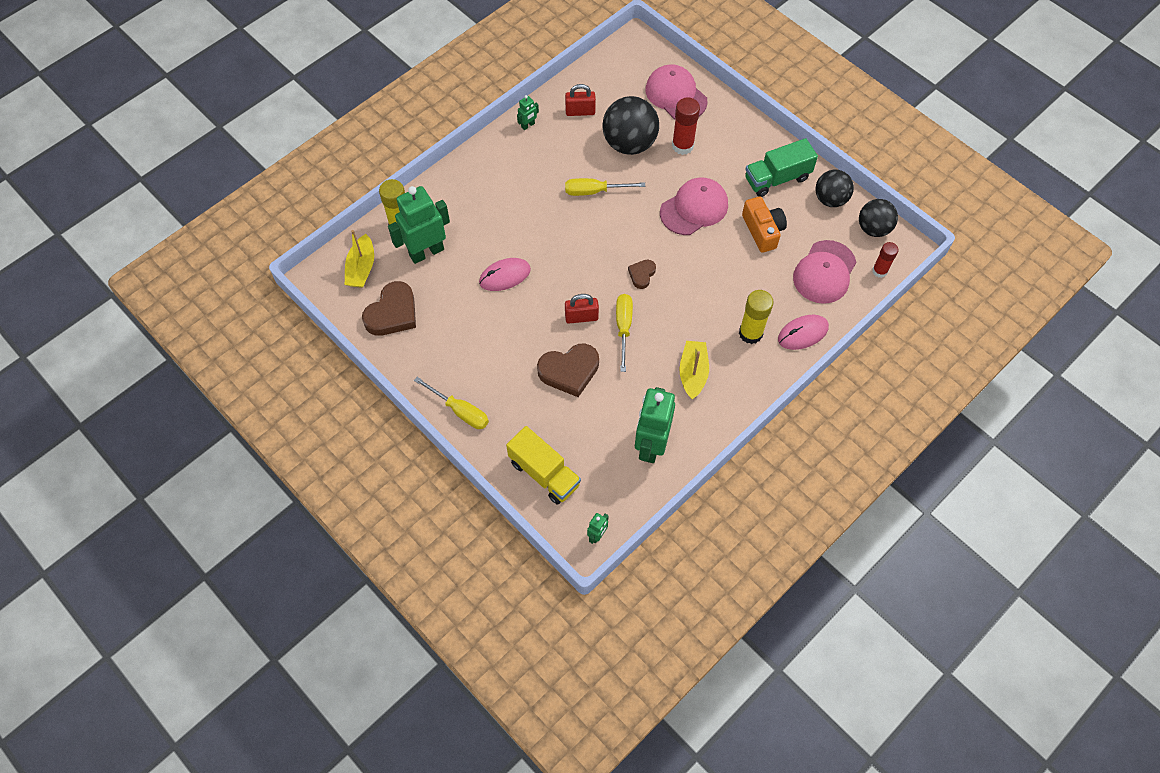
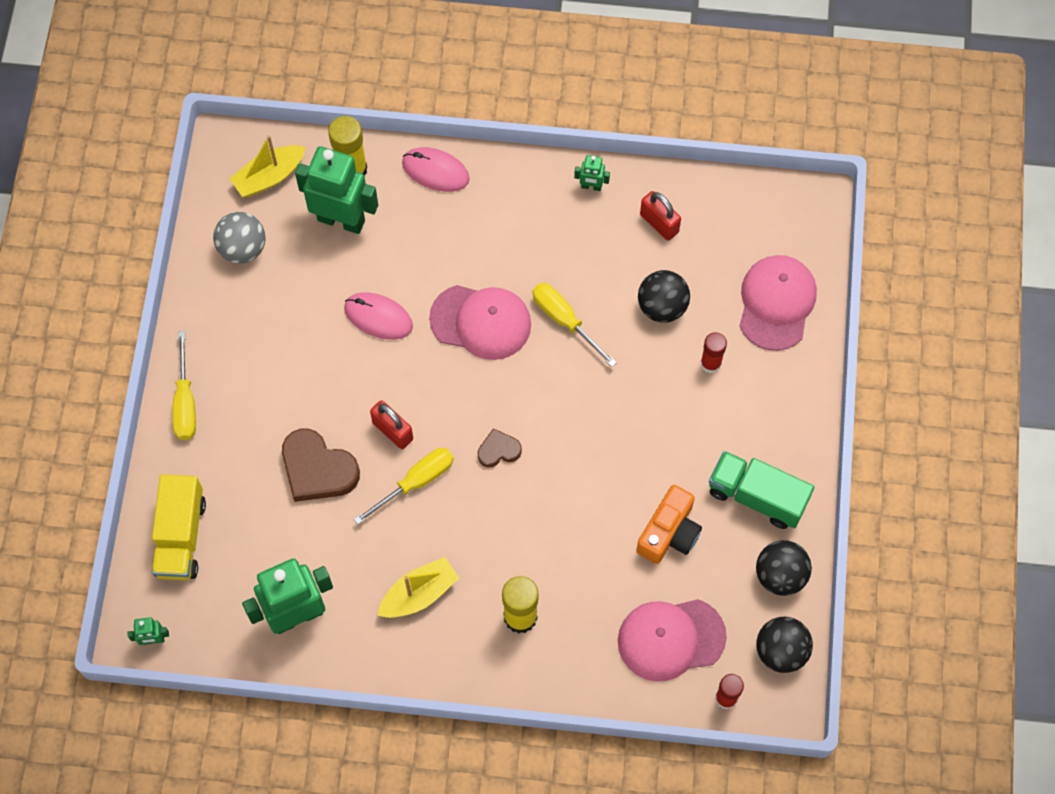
camera: 50 degrees right, 5 degrees up
(392, 313) = (242, 248): brown heart -> grey ball
(629, 143) = (662, 307): black ball -> black ball, size x0.64
(682, 146) = (710, 363): red glue stick -> red glue stick, size x0.65
(694, 208) = (634, 439): pink cap -> pink cap (481, 322)
(803, 333) = (567, 672): pink mouse -> pink mouse (435, 171)

